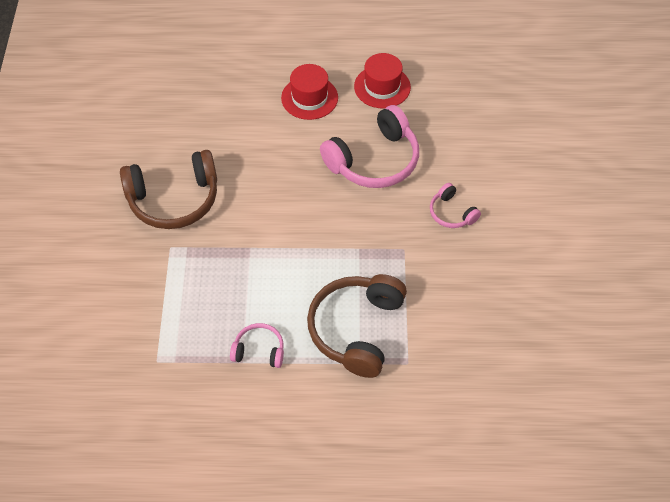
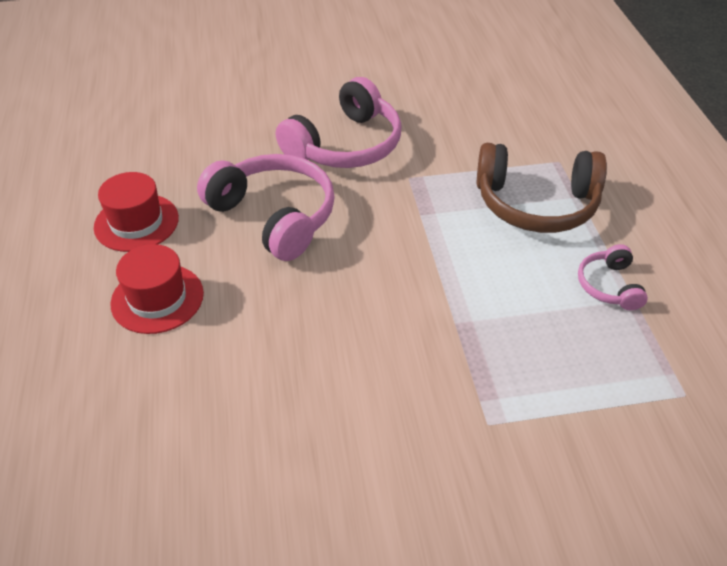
camera: 100 degrees left, 10 degrees down
(174, 199) = (393, 440): brown headphones -> none
(451, 213) = (346, 145): pink headphones -> pink headphones, size x1.98

